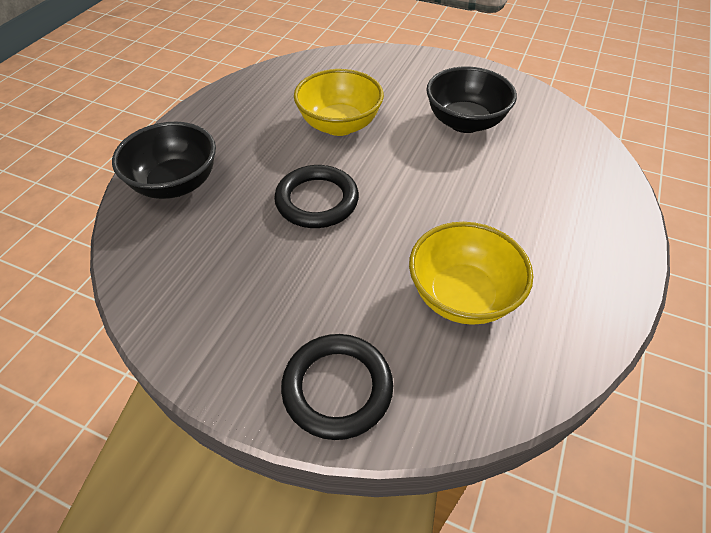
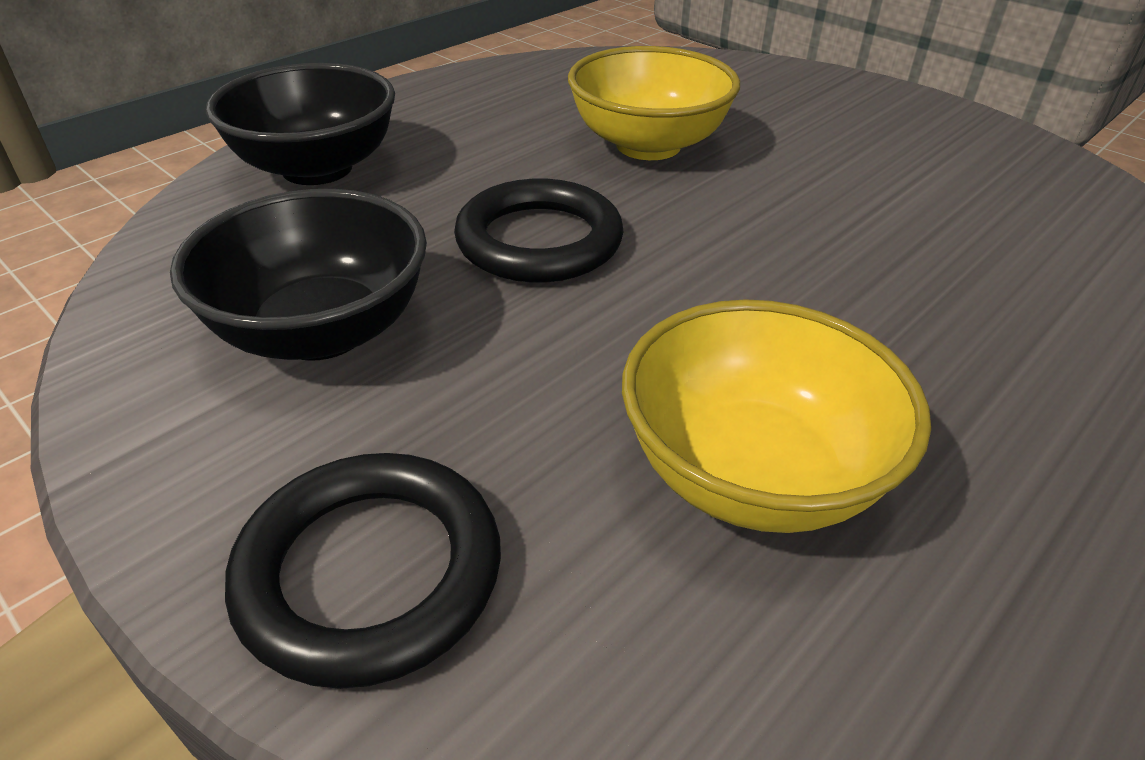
camera: 20 degrees right, 10 degrees down
(465, 122) = (899, 185): black bowl -> black bowl (322, 331)

